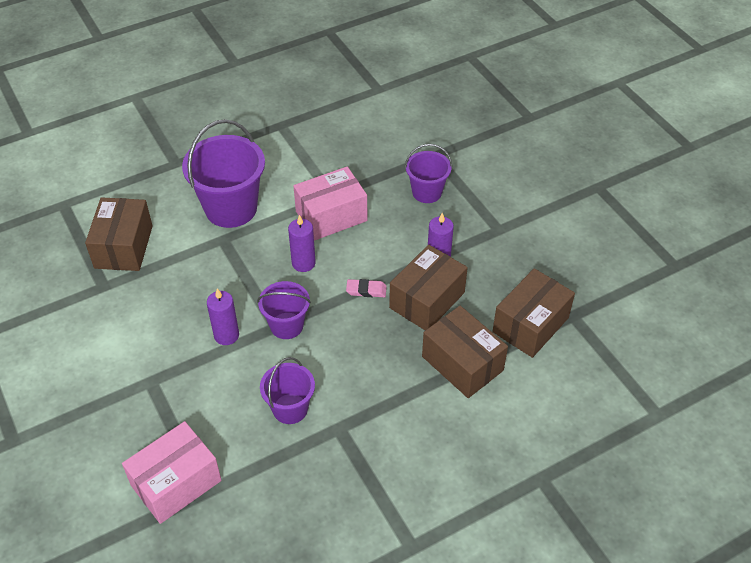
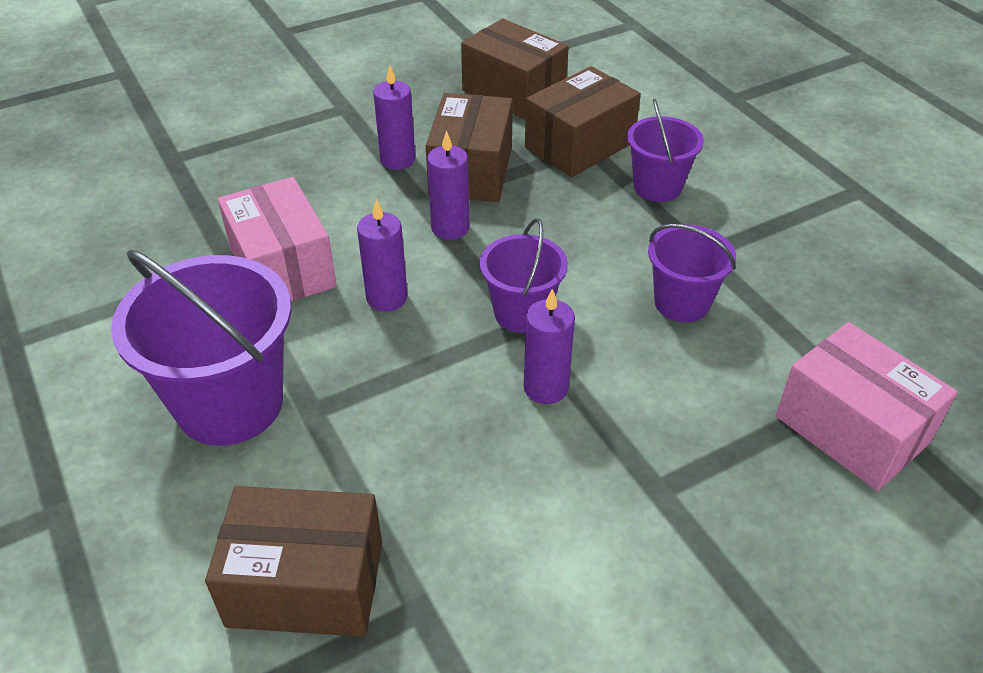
camera: 90 degrees left, 5 degrees down
(366, 290) = (450, 228): pink eraser -> purple candle
(427, 192) = (254, 167): purple bucket -> purple bucket (657, 187)
(427, 300) = (471, 171): brown box -> brown box turned 60 degrees clockwise

